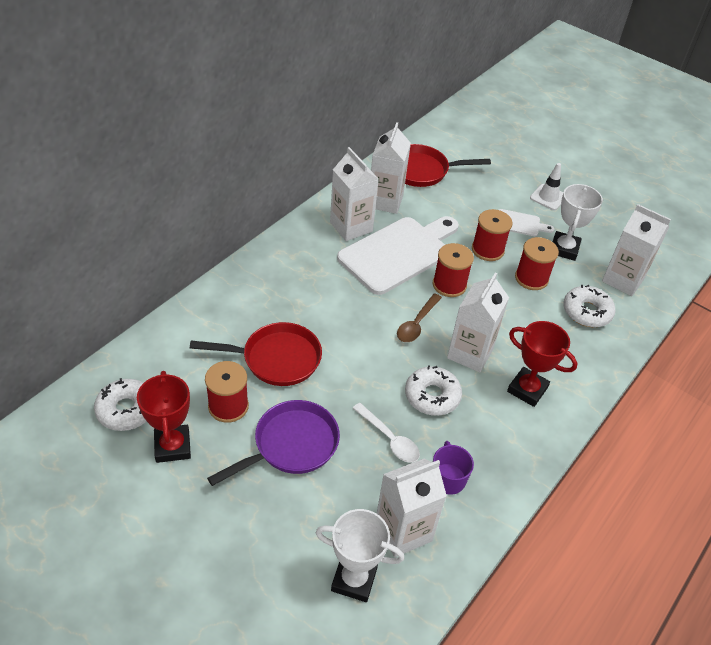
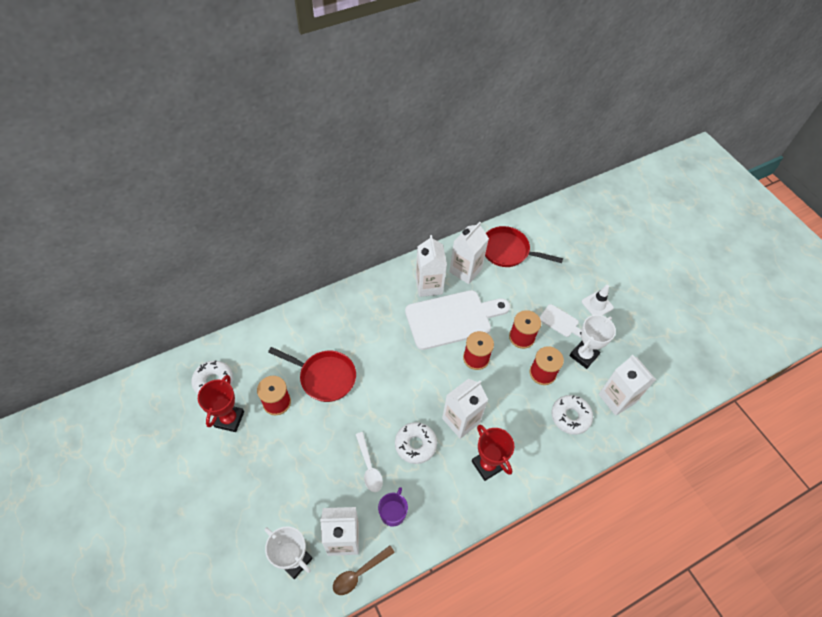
camera: 25 degrees right, 10 degrees up
(291, 445) = (302, 446): purple pan -> none
(417, 324) = (435, 382): brown spoon -> brown spoon (359, 573)

